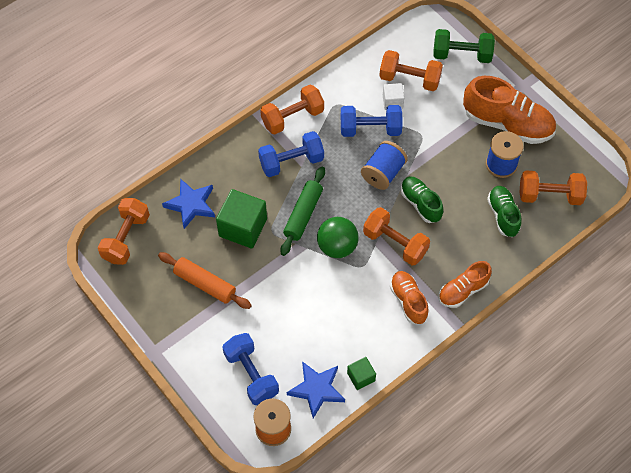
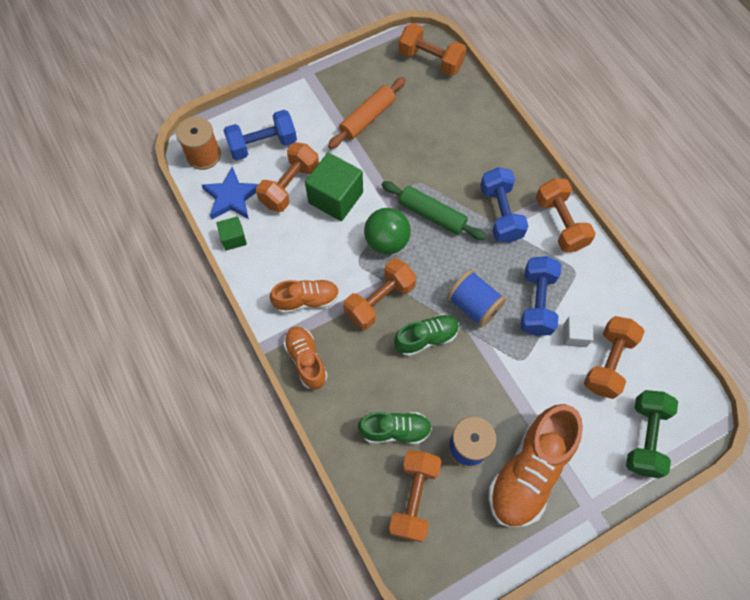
camera: 100 degrees right, 5 degrees up
(191, 204) = (460, 116): blue star -> none
(243, 227) = (425, 157): green cube -> green cube (335, 198)
(294, 339) = (290, 186): none -> orange dumbbell

